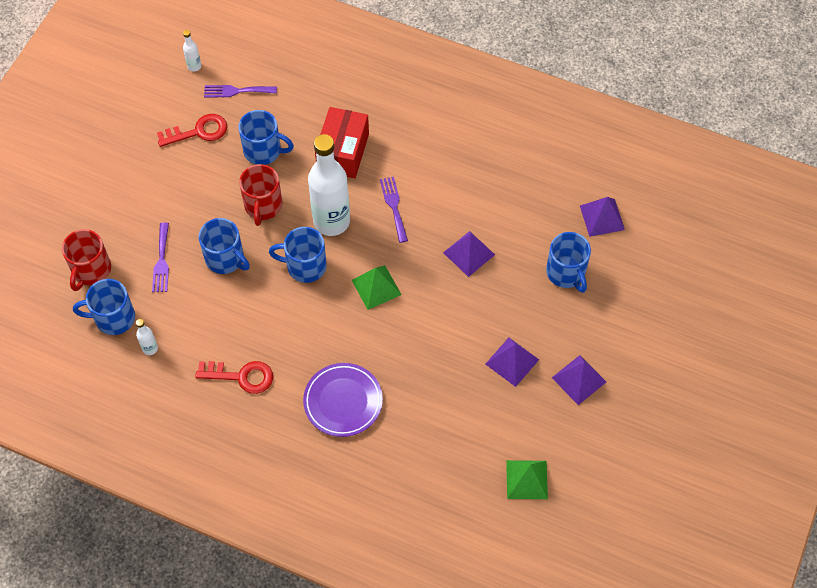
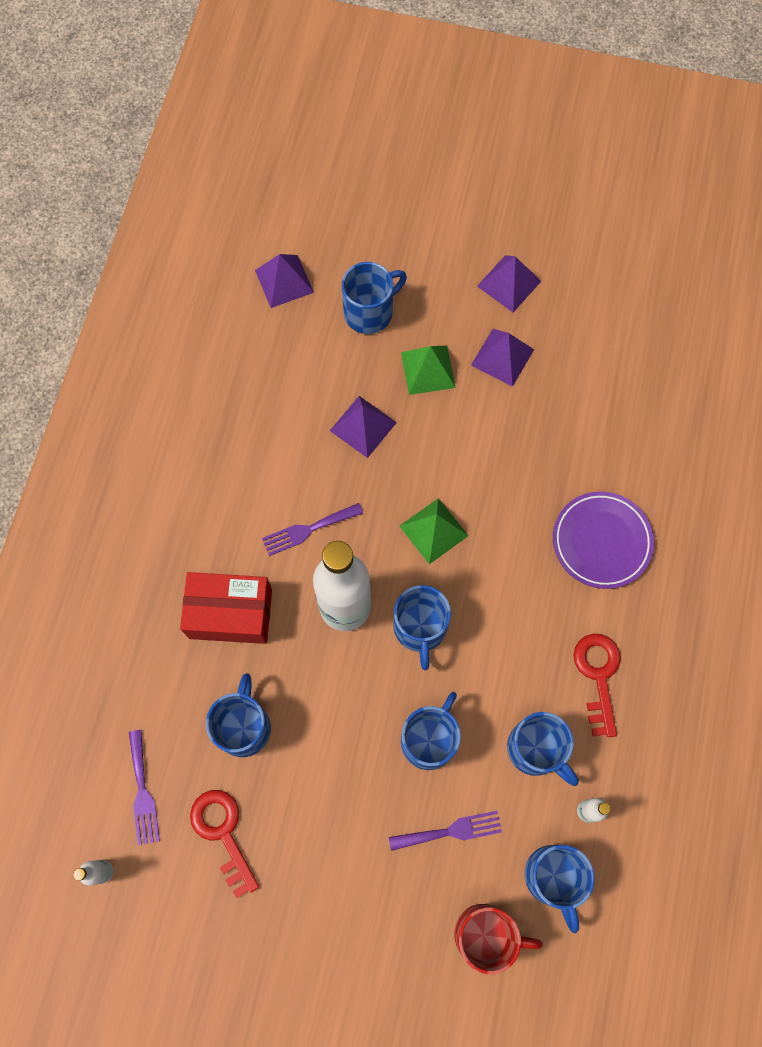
camera: 100 degrees left, 10 degrees up
(200, 324) = (536, 749): none -> blue mug
(263, 206) = (336, 706): red mug -> none
(527, 479) = (645, 323): green pyramid -> green pyramid (428, 369)

